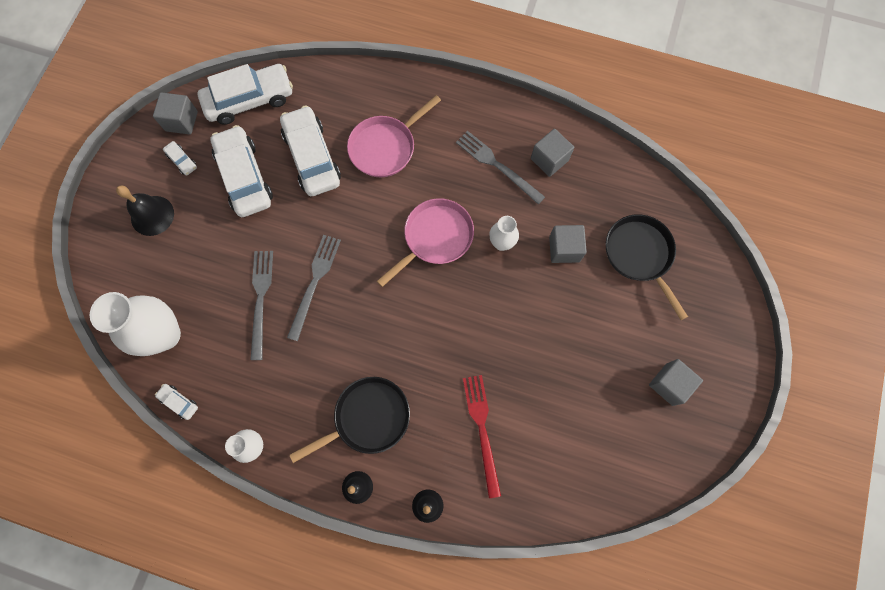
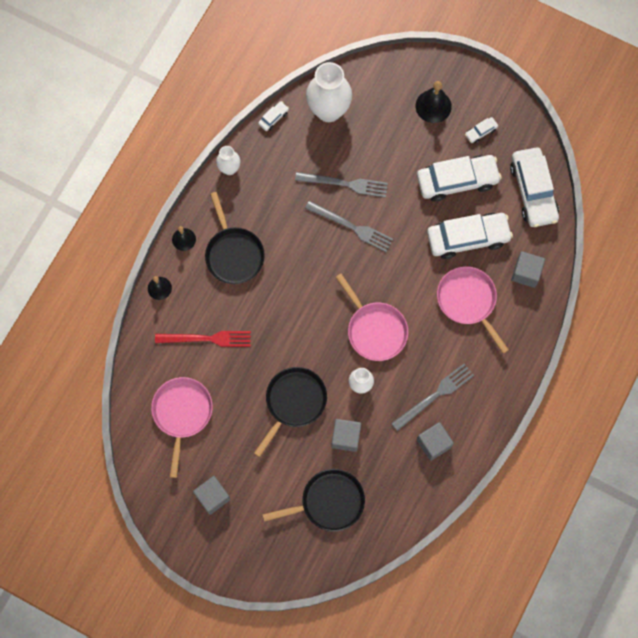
camera: 100 degrees right, 0 degrees up
(181, 121) = (520, 134): grey cube -> grey cube (526, 273)
(537, 312) = (294, 402): none -> black pan
(581, 441) = (182, 413): none -> pink pan

